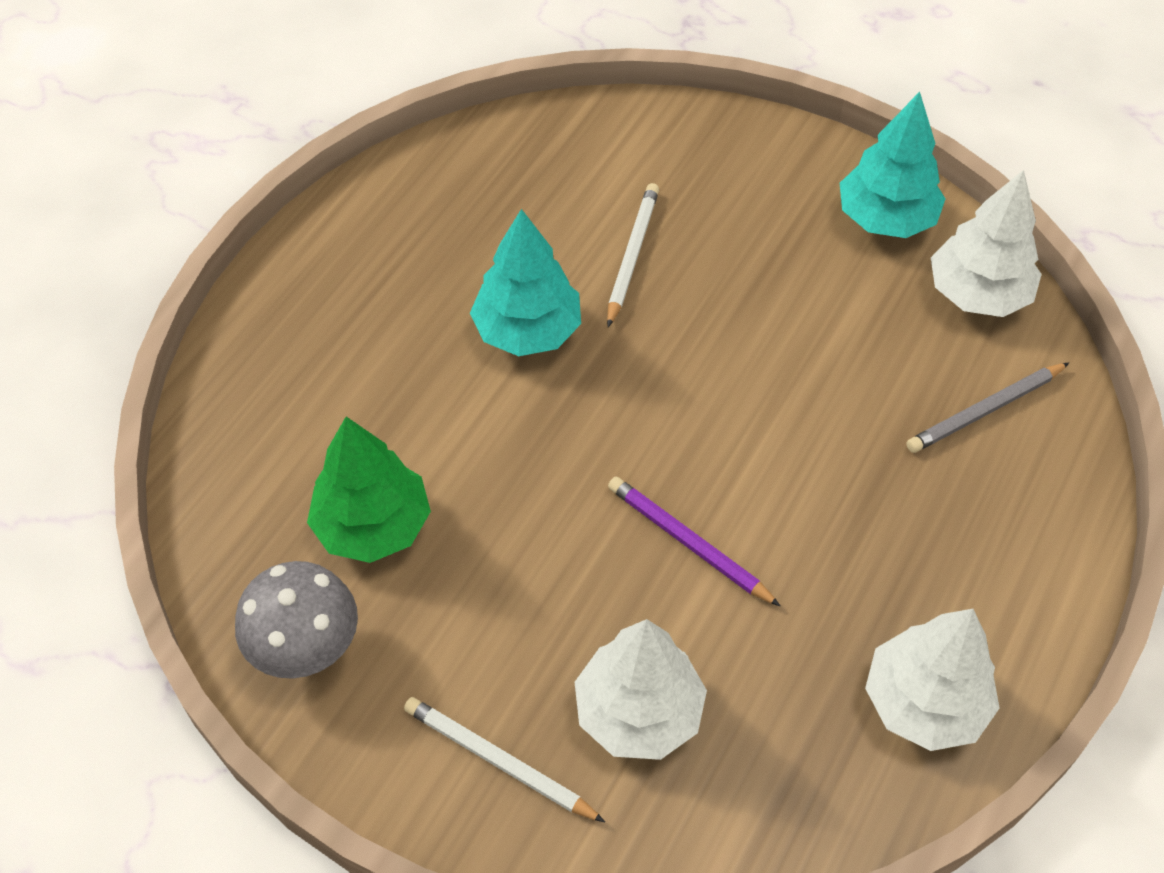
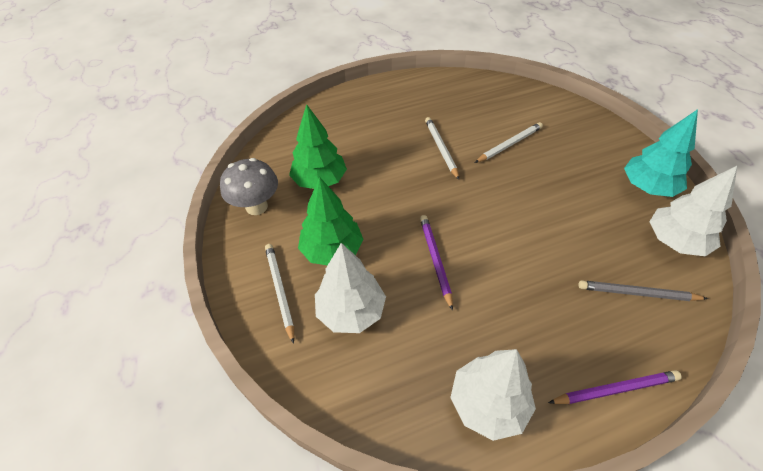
camera: 40 degrees right, 5 degrees down
(517, 637) = (332, 250): none -> green tree
(527, 331) = (441, 149): turquoise tree -> white pencil
(1049, 569) = (615, 389): none -> purple pencil

